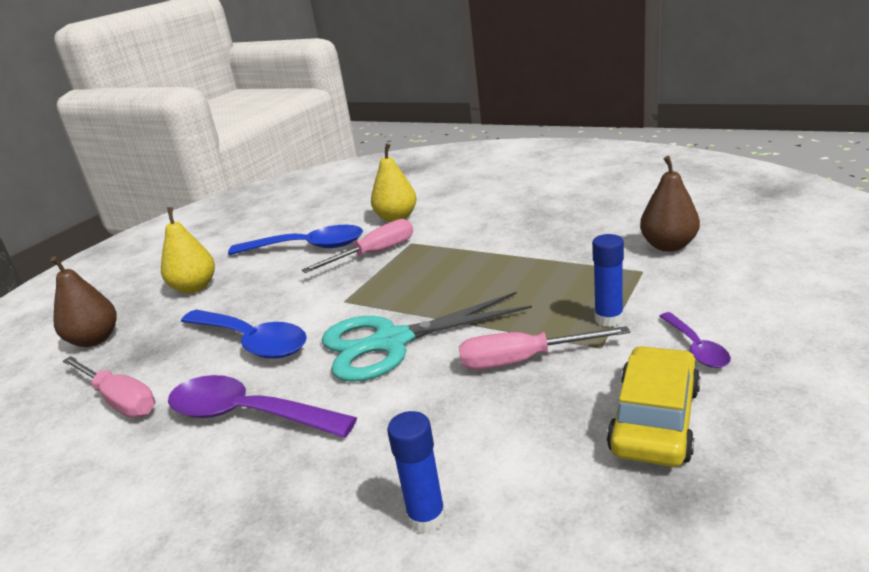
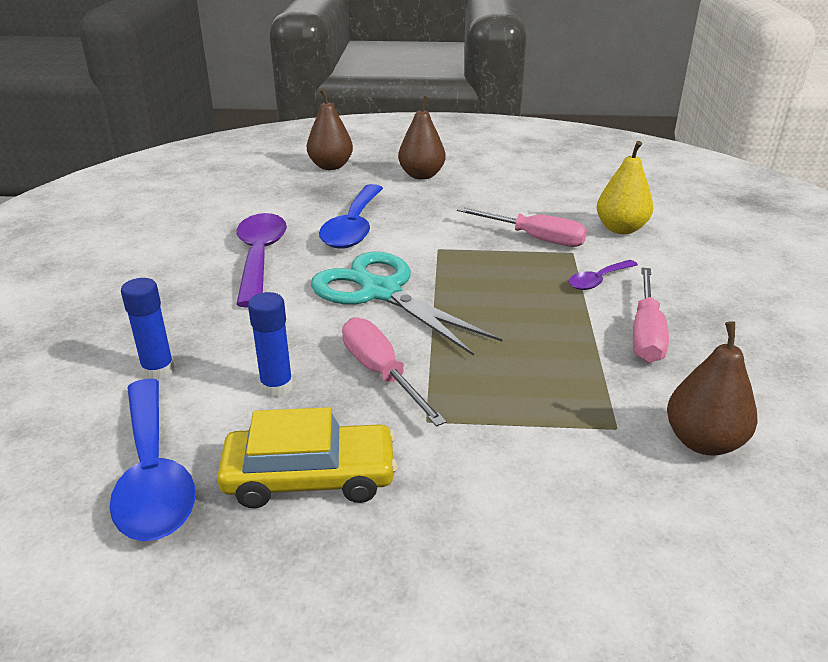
camera: 60 degrees right, 5 degrees up
(119, 400) = (263, 203): pink screwdriver -> pink screwdriver (646, 333)
(195, 287) = (421, 175): yellow pear -> brown pear
(308, 247) = (523, 201): blue spoon -> blue spoon (153, 474)
(608, 319) = (486, 417): blue glue stick -> blue glue stick (277, 387)
(696, 348) = (454, 495): purple spoon -> purple spoon (598, 280)

